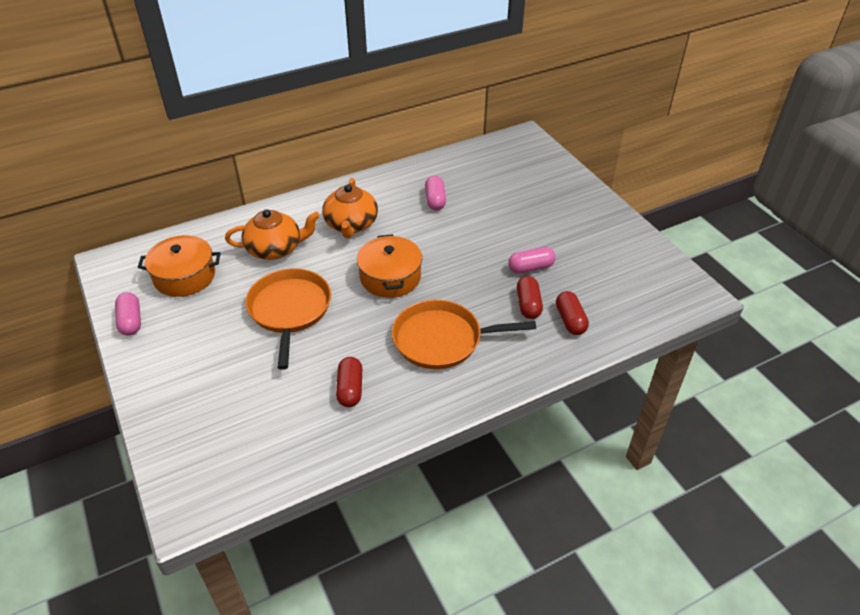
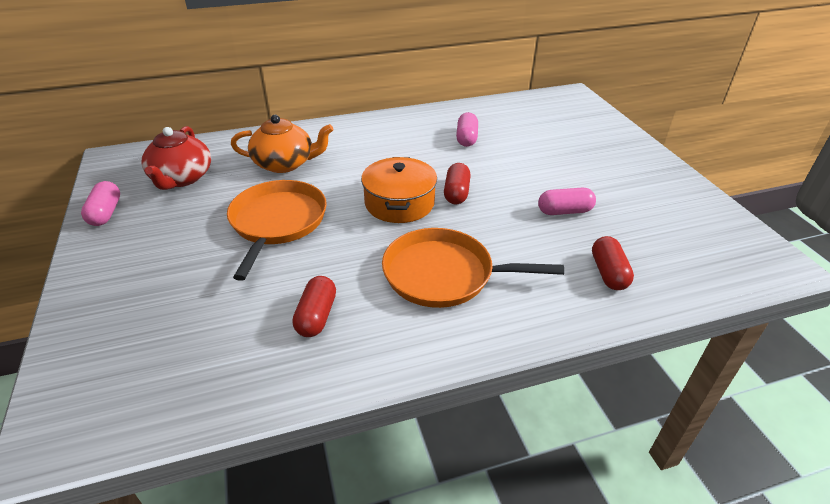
camera: 10 degrees right, 5 degrees down
(184, 276) = (181, 178): orange pot -> red teapot
(351, 224) = (371, 151): orange teapot -> none
(528, 305) = (556, 249): red capsule -> red capsule (456, 193)

